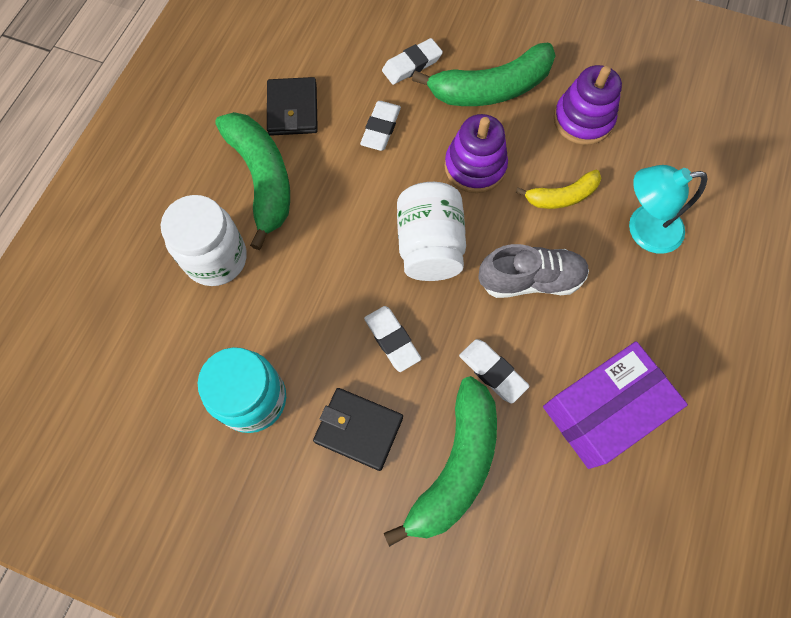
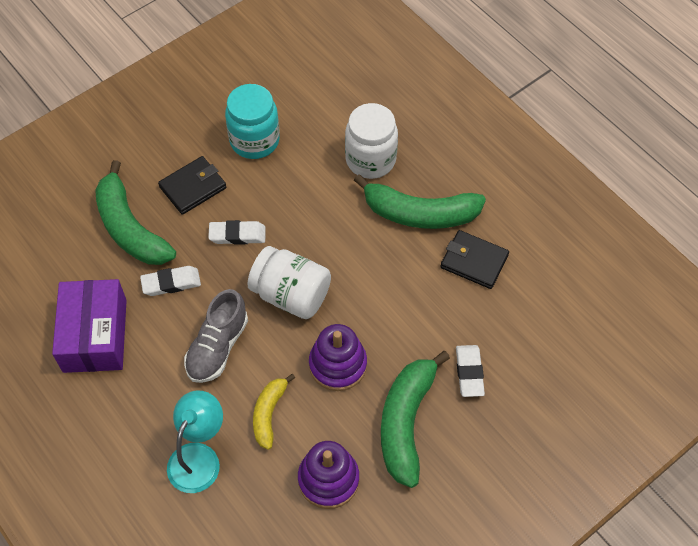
camera: 120 degrees right, 10 degrees down
(381, 128) = (417, 315): white eraser -> none

